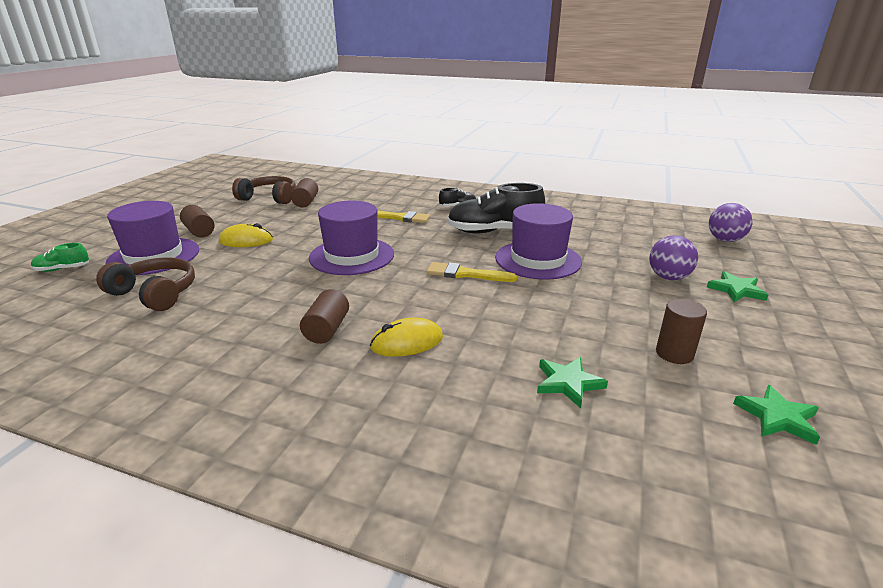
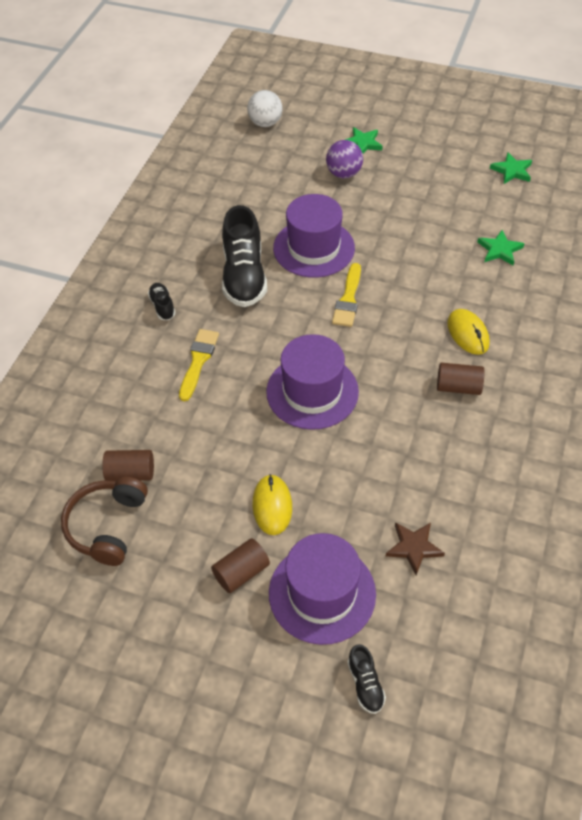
camera: 90 degrees left, 25 degrees up
(62, 269) = (365, 684): green shoe -> black shoe
(155, 293) = (414, 547): brown headphones -> brown star
(674, 354) = (456, 195): brown cylinder -> none
(725, 240) = (265, 123): purple ball -> white ball

